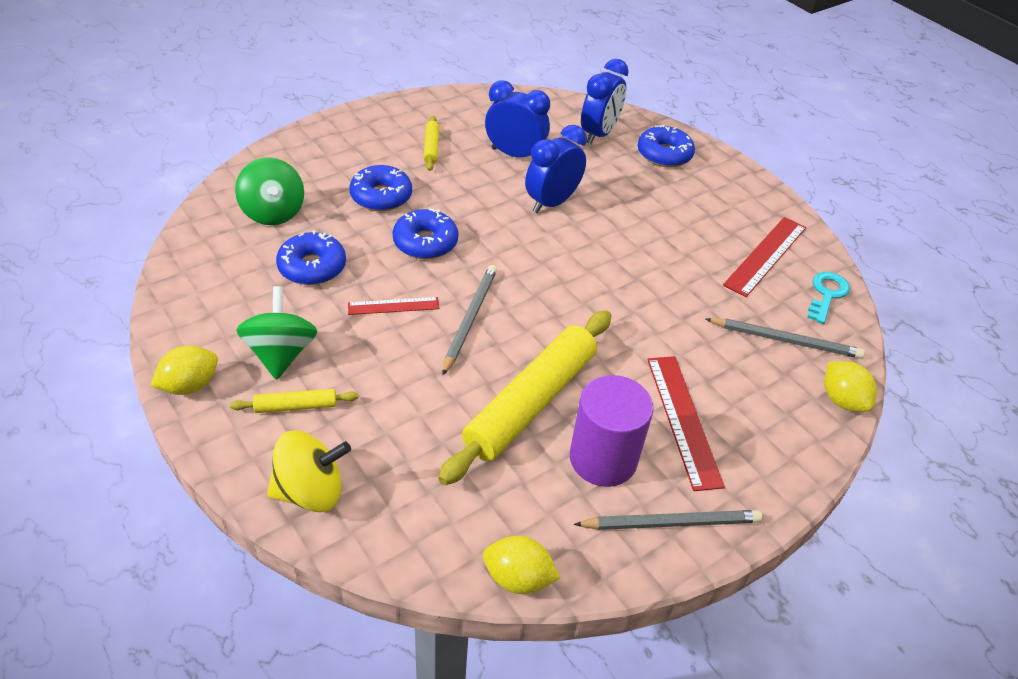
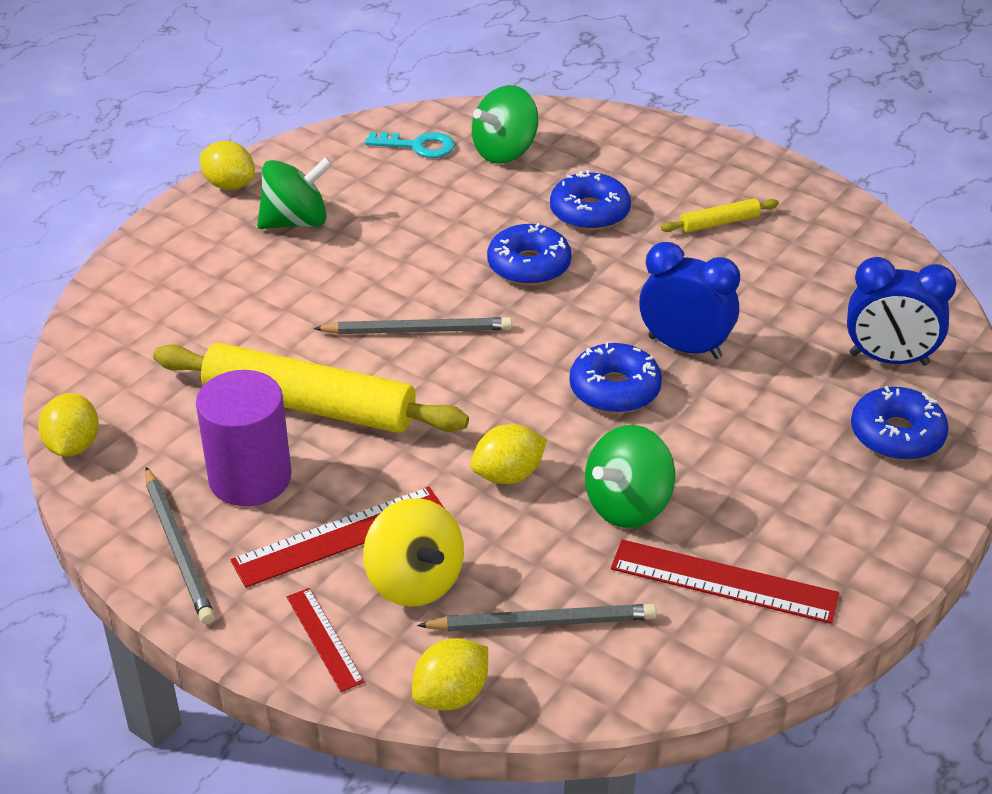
camera: 75 degrees right, 5 degrees down
(296, 406) = (231, 251): yellow rolling pin -> none
(310, 491) = (132, 291): yellow spinning top -> yellow spinning top (414, 581)
(312, 267) = (434, 202): blue donut -> blue donut (614, 389)
(393, 306) = (406, 272): red ruler -> red ruler (324, 639)
(514, 154) = (765, 293): blue clock -> none
(646, 317) = (508, 475): none -> yellow lemon
(691, 273) = (628, 505): none -> green spinning top
(786, 340) = (542, 622): grey pencil -> grey pencil turned 90 degrees counterclockwise
(827, 294) = (677, 663): turquoise key -> turquoise key (418, 146)

